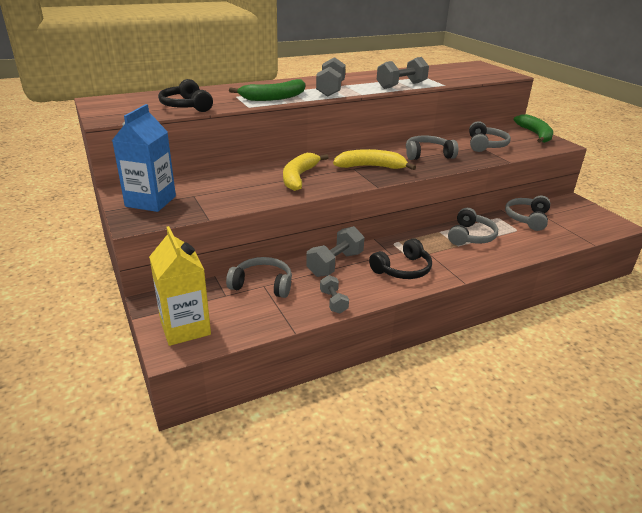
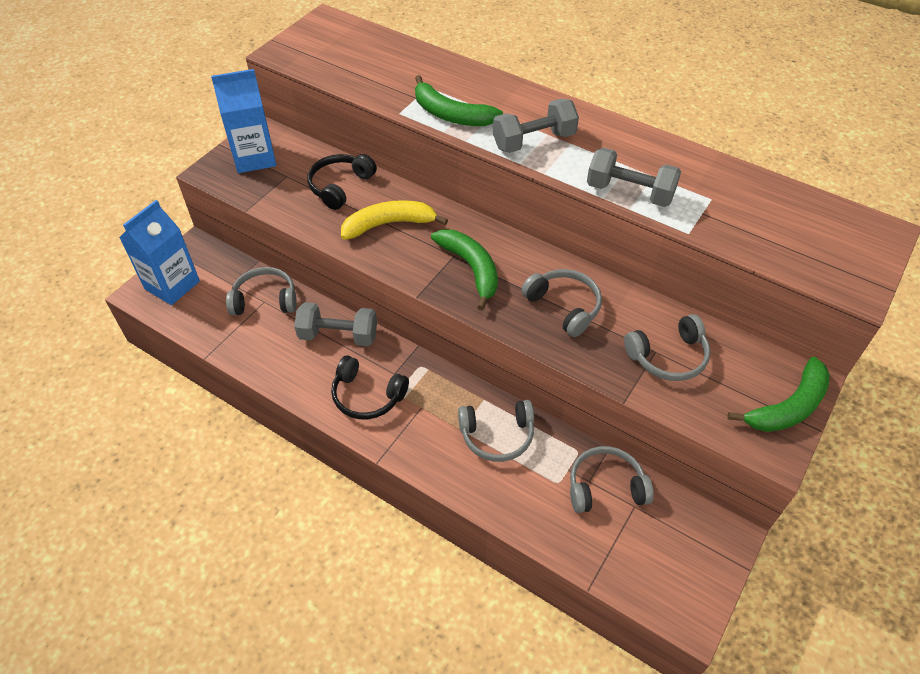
camera: 60 degrees right, 20 degrees up
(185, 328) = (172, 285): yellow carton -> blue carton
(186, 106) = (360, 75): black headphones -> black headphones (340, 186)
(262, 284) = (265, 300): grey headphones -> grey headphones turned 75 degrees counterclockwise
(333, 302) = (268, 364): grey dumbbell -> none
(371, 167) = (471, 268): yellow banana -> green banana

